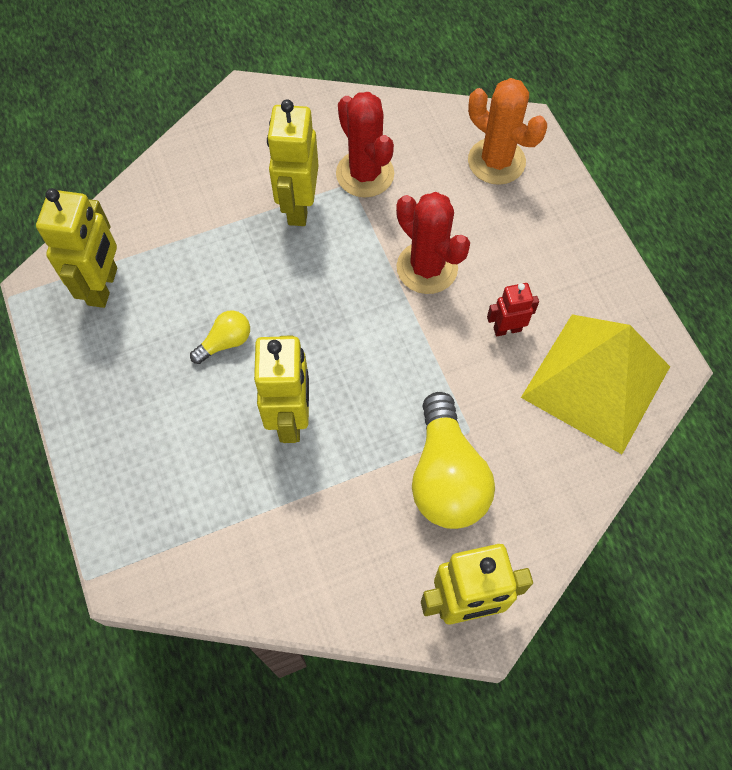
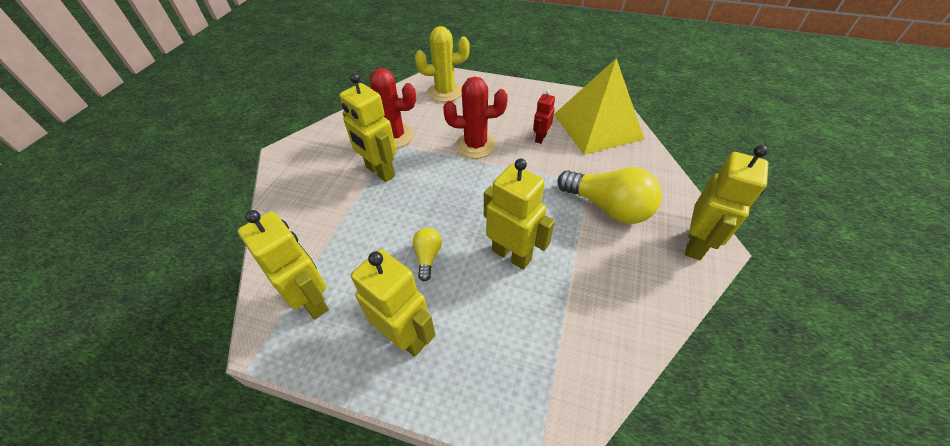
camera: 50 degrees left, 15 degrees down
(126, 391) = (405, 336): none -> yellow robot
(496, 161) = (445, 92): orange cactus -> yellow cactus

